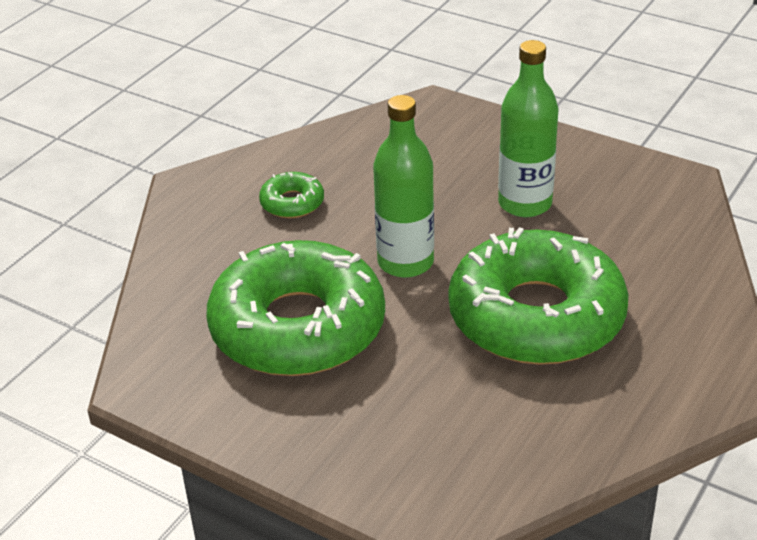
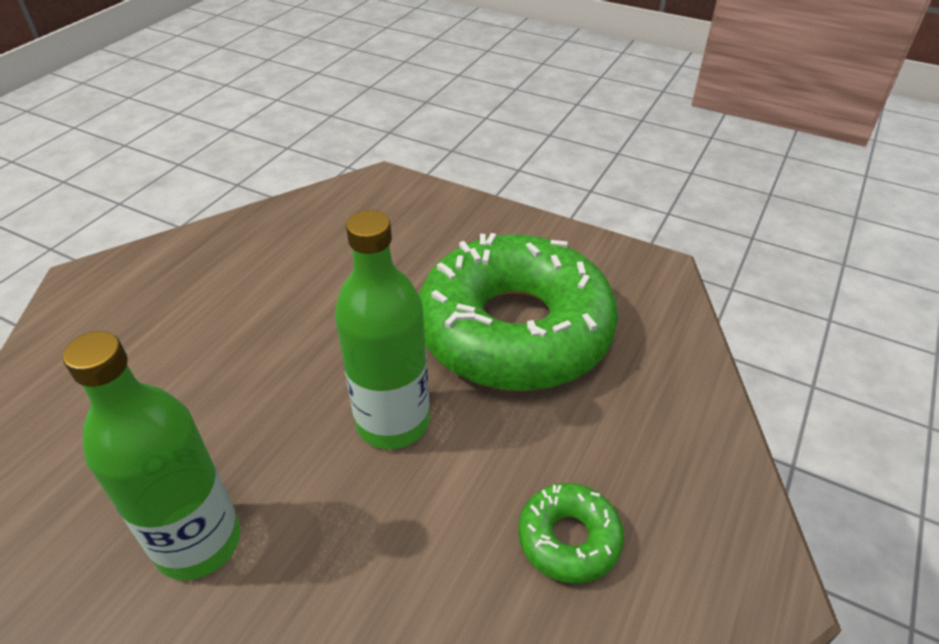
camera: 175 degrees right, 5 degrees up
(536, 316) = (249, 347): green donut -> none

